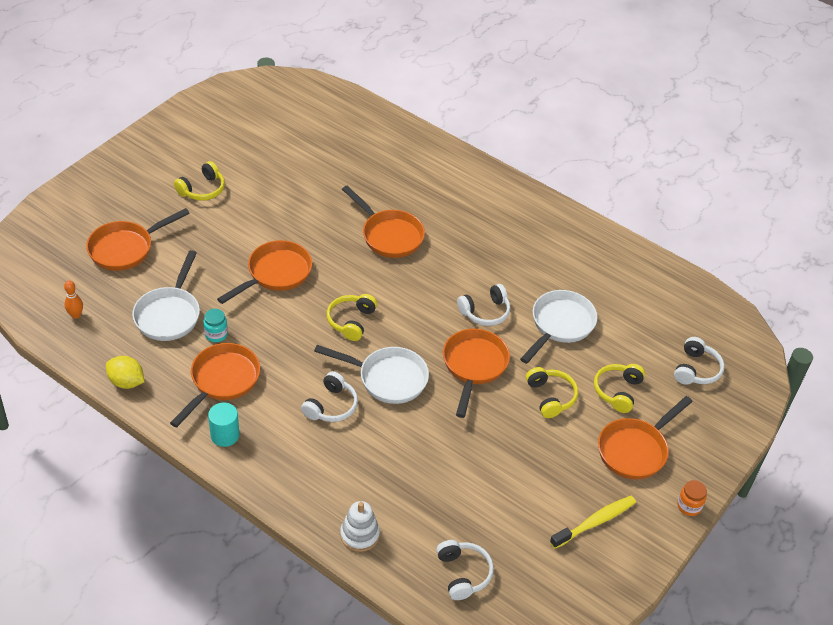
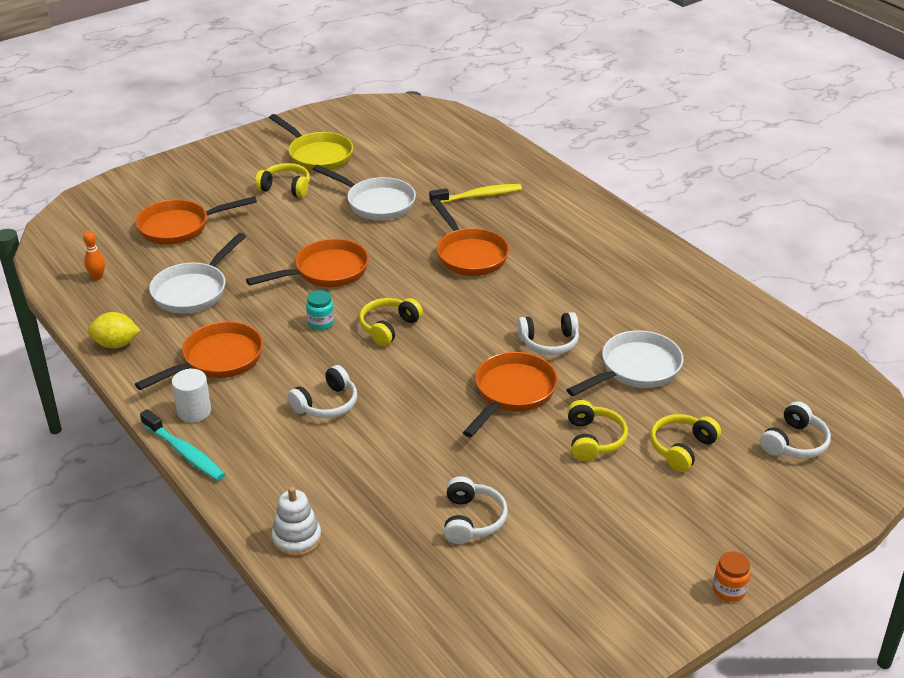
camera: 20 degrees right, 10 degrees down
(126, 382) = (116, 344): yellow lemon -> yellow lemon turned 45 degrees counterclockwise
(202, 189) = (286, 188): yellow headphones -> yellow headphones turned 135 degrees counterclockwise
(215, 149) = (317, 155): none -> yellow pan
(216, 334) = (233, 316): turquoise jar -> turquoise jar (321, 323)
(225, 435) = (194, 411): turquoise cylinder -> white cylinder
(235, 476) = (185, 453): none -> turquoise toothbrush
(387, 378) = (404, 388): white pan -> white pan (376, 203)
(463, 573) = (403, 605): white headphones -> white headphones (472, 520)
(595, 522) = (596, 583): yellow toothbrush -> yellow toothbrush (478, 196)
(635, 450) = (680, 514): orange pan -> none

